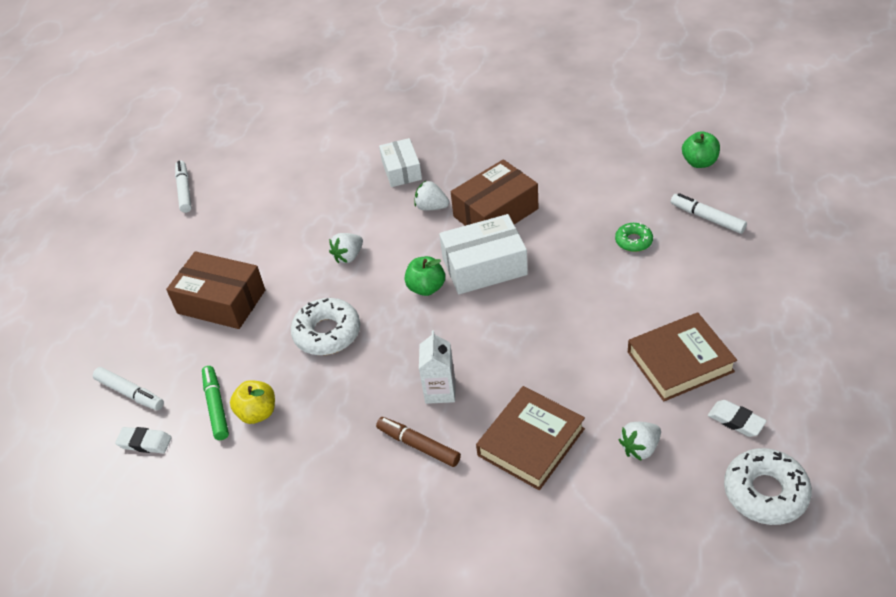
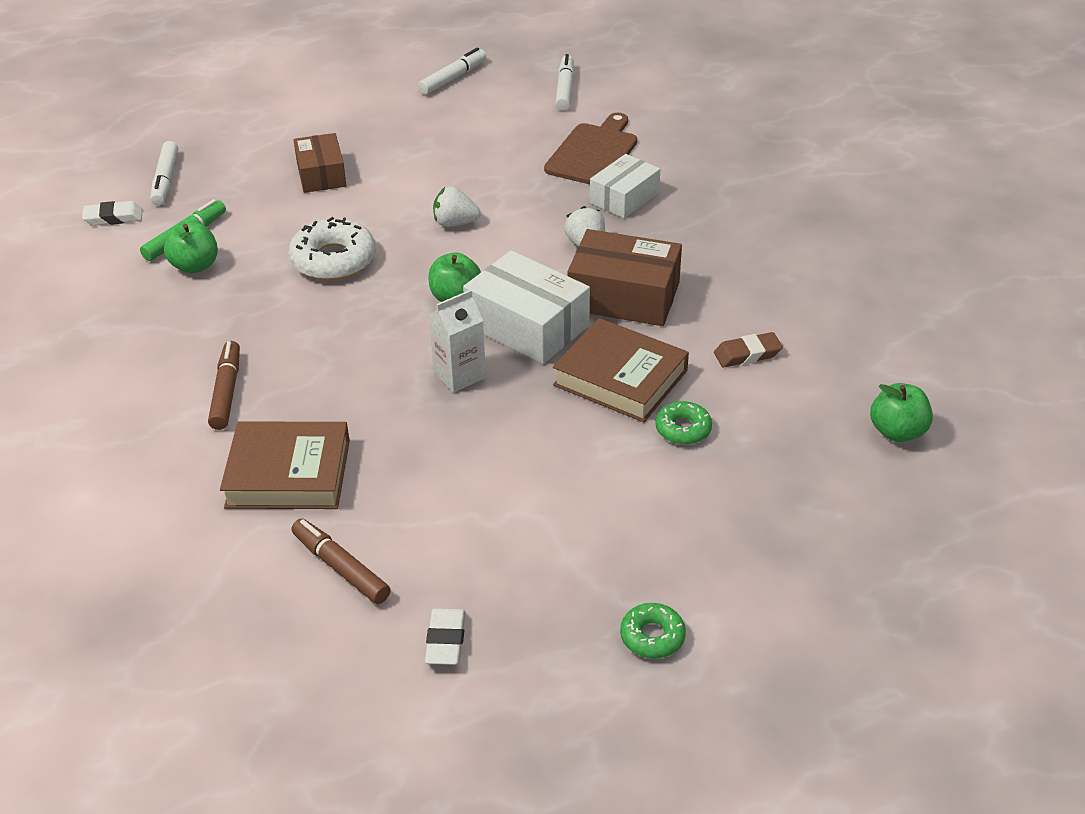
camera: 50 degrees right, 5 degrees down
(145, 442) = (113, 217): white eraser -> white eraser turned 75 degrees counterclockwise
(221, 302) = (321, 174): brown box -> brown box, size x0.65
(257, 413) = (195, 266): yellow apple -> green apple
(342, 163) = (593, 153): none -> brown cutting board
(440, 391) = (312, 374): white carton -> white carton (459, 375)
(592, 187) = (747, 354): none -> brown eraser
(640, 448) = (341, 568): white strawberry -> brown marker
(680, 362) = (506, 551): brown book -> brown book (620, 378)
(707, 218) = (792, 480): white marker -> white marker (564, 89)
(765, 492) = (347, 711): white donut -> none
(788, 328) = (652, 637): none -> green donut

